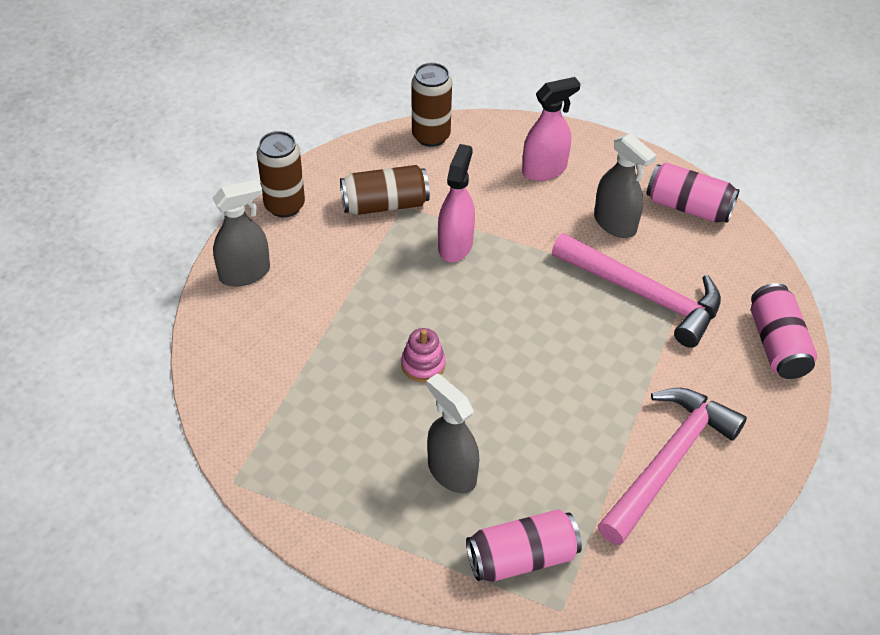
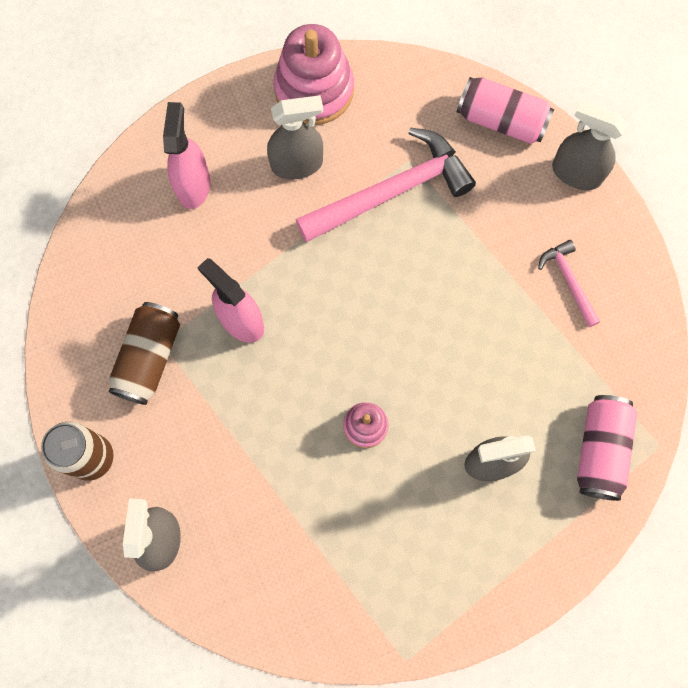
camera: 60 degrees left, 25 degrees up
(431, 136) = (82, 264): brown can -> none
(668, 461) = (568, 281): pink hammer -> pink hammer, size x0.49
(688, 207) = (314, 89): pink can -> pink stacking toy
(777, 423) = (576, 173): none -> grey spray bottle

